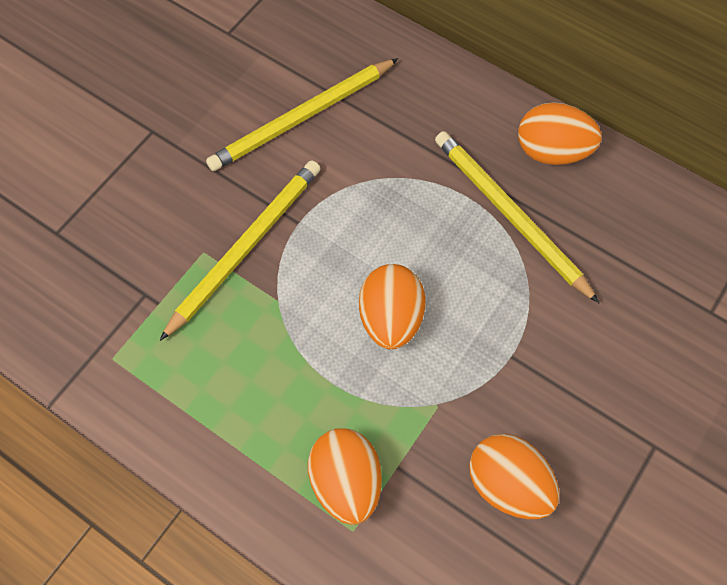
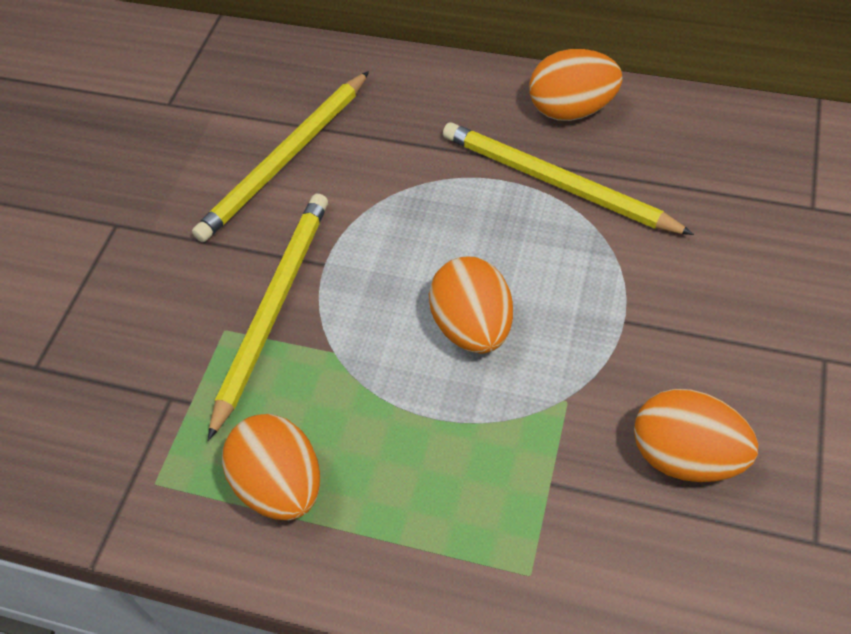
camera: 15 degrees left, 10 degrees down
(346, 482) = (498, 521): orange egg -> orange egg (280, 485)

